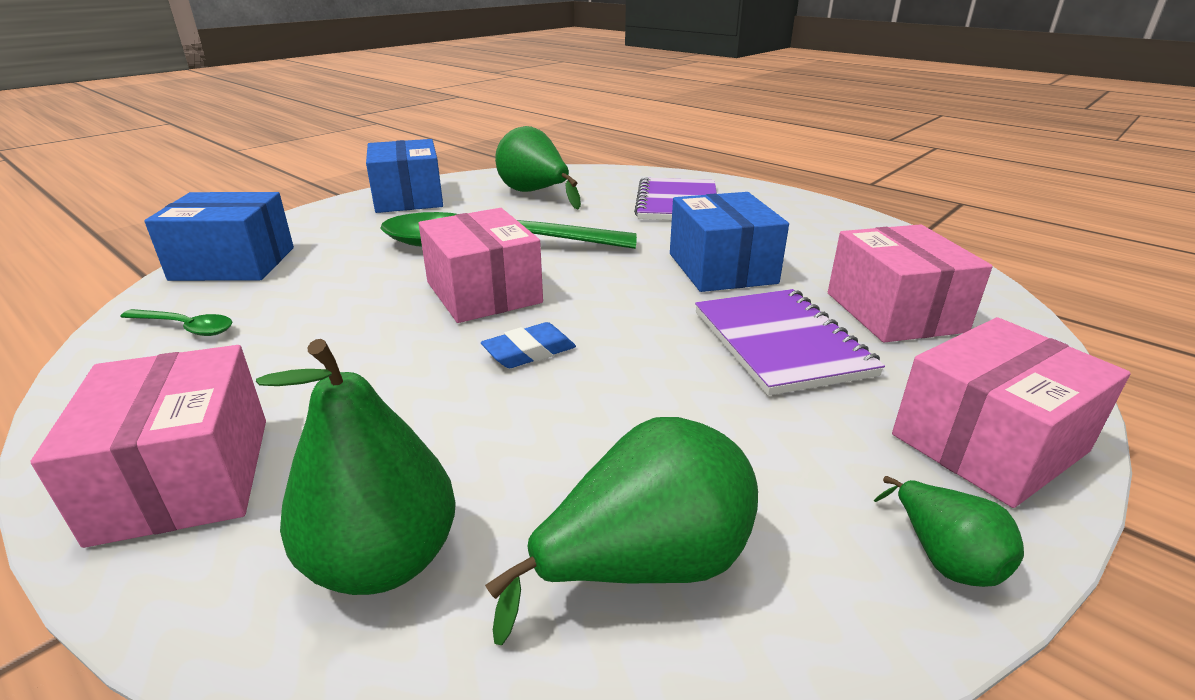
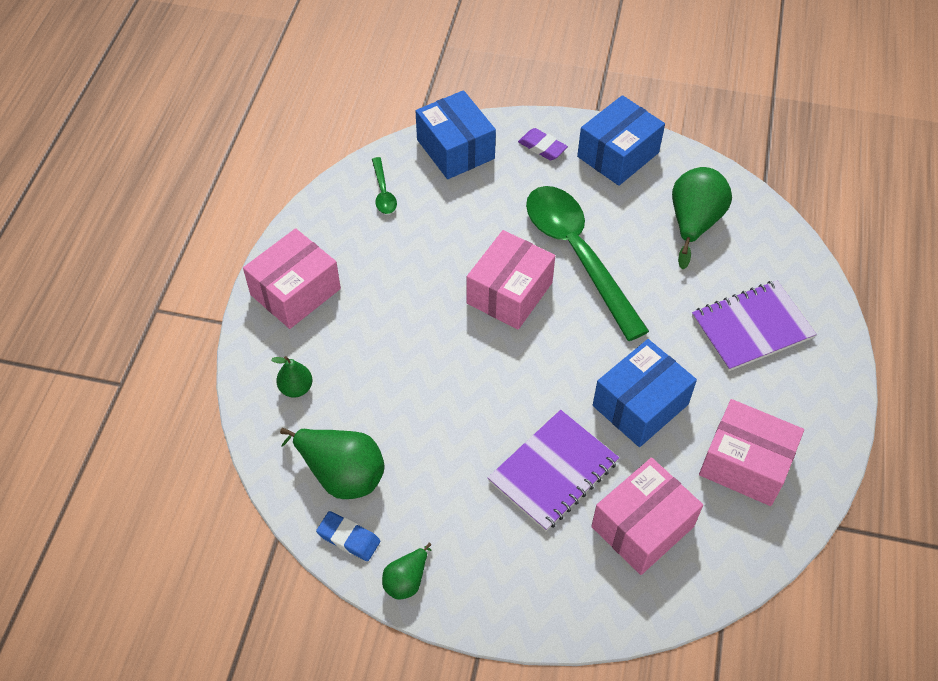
camera: 60 degrees right, 25 degrees up
(331, 223) = (542, 147): none -> purple eraser
(383, 560) = (296, 388): green pear -> green pear, size x0.55
(529, 352) = (461, 354): blue eraser -> blue eraser (348, 538)
(988, 443) = (509, 593): pink box -> pink box (745, 464)

